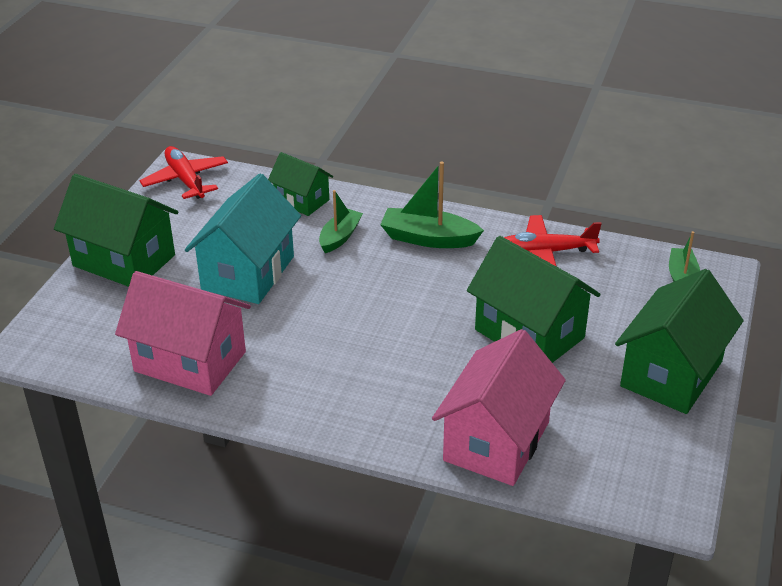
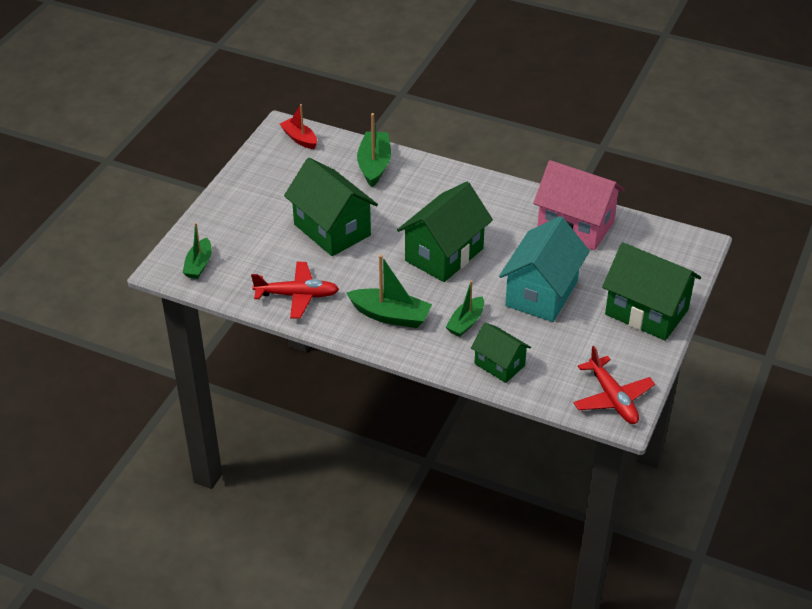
camera: 175 degrees left, 5 degrees up
(496, 441) = (374, 165): pink house -> green boat
(636, 484) = (299, 139): none -> red boat
(671, 374) = (246, 197): green house -> green house (444, 255)

